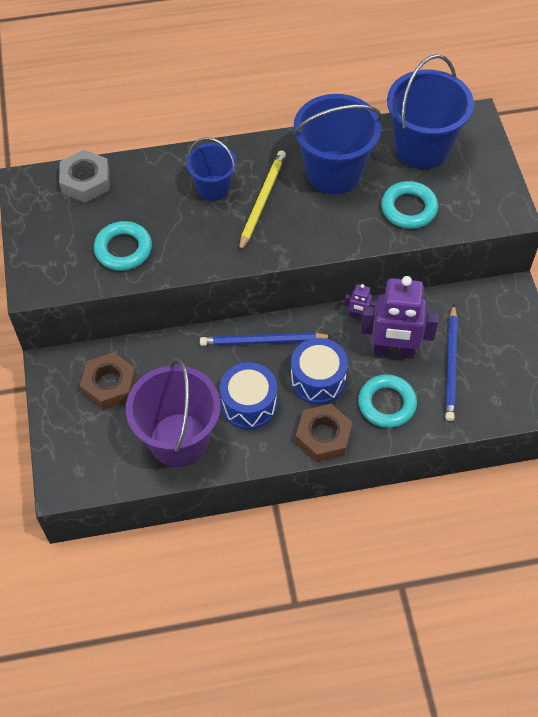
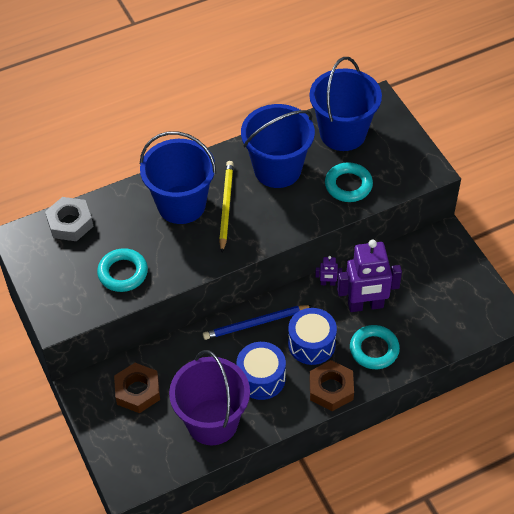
camera: 15 degrees left, 5 degrees down
(213, 188) = (181, 204): blue bucket -> blue bucket, size x1.72
(451, 365) = (416, 305): blue pencil -> none

